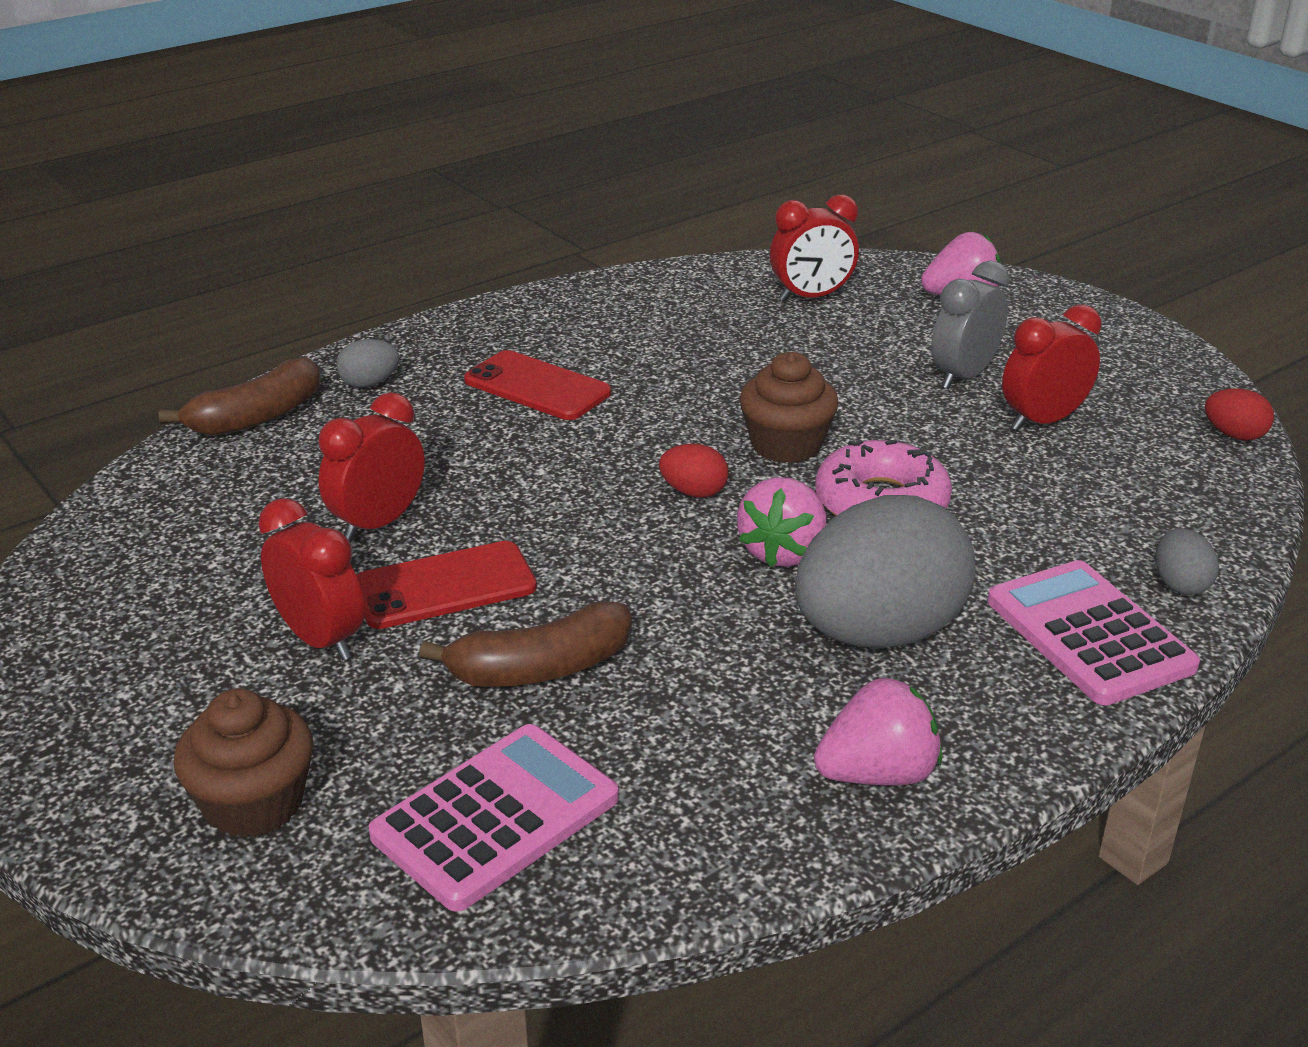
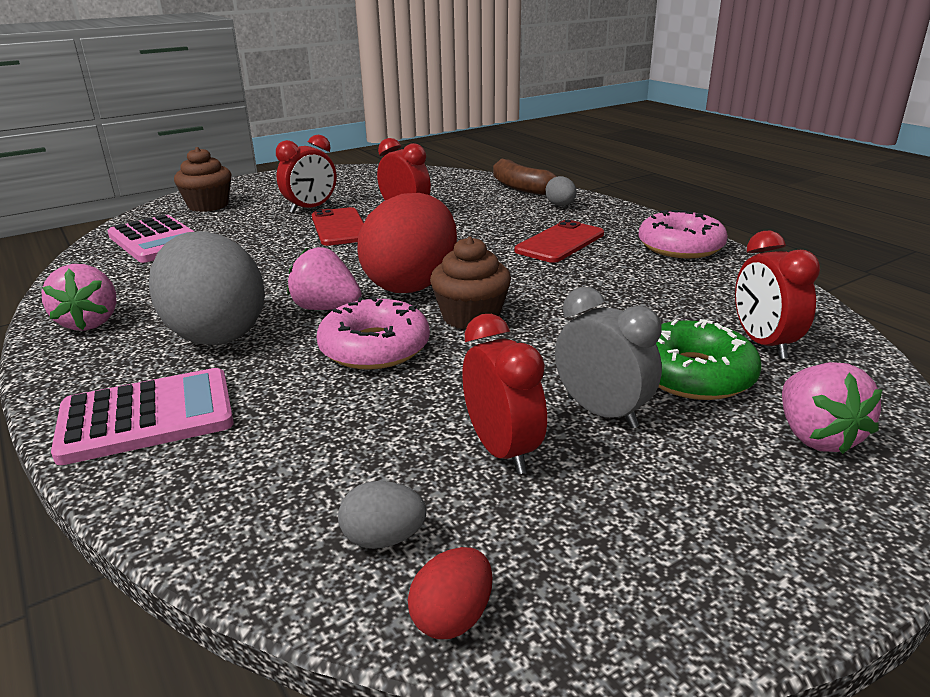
camera: 95 degrees right, 5 degrees down
(540, 668) = (255, 247): brown banana -> none
(556, 311) = (680, 246): none -> pink donut
(694, 492) = (412, 284): red egg -> red egg, size x2.44
(881, 332) = (693, 374): none -> green donut
(1180, 584) = (174, 483): grey egg -> grey egg (383, 539)

